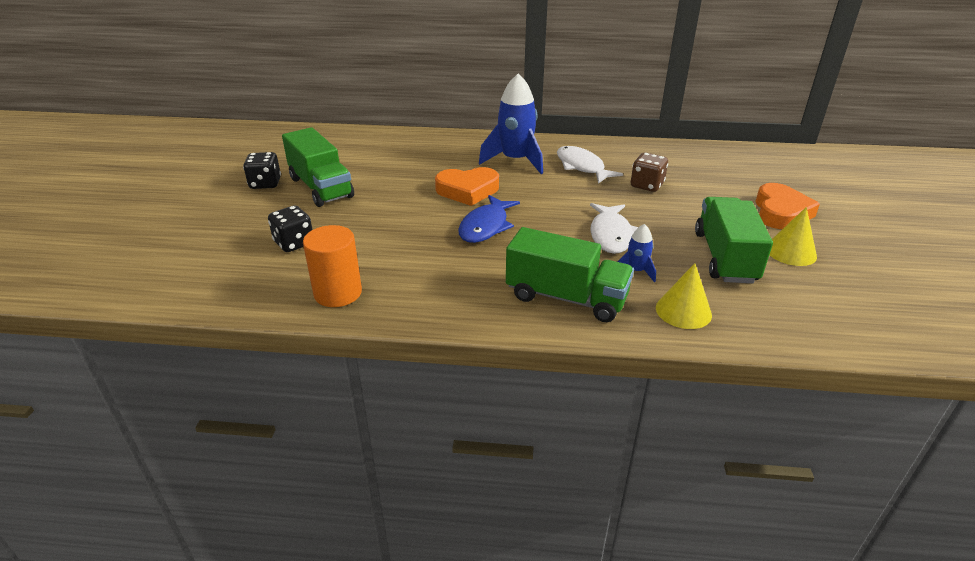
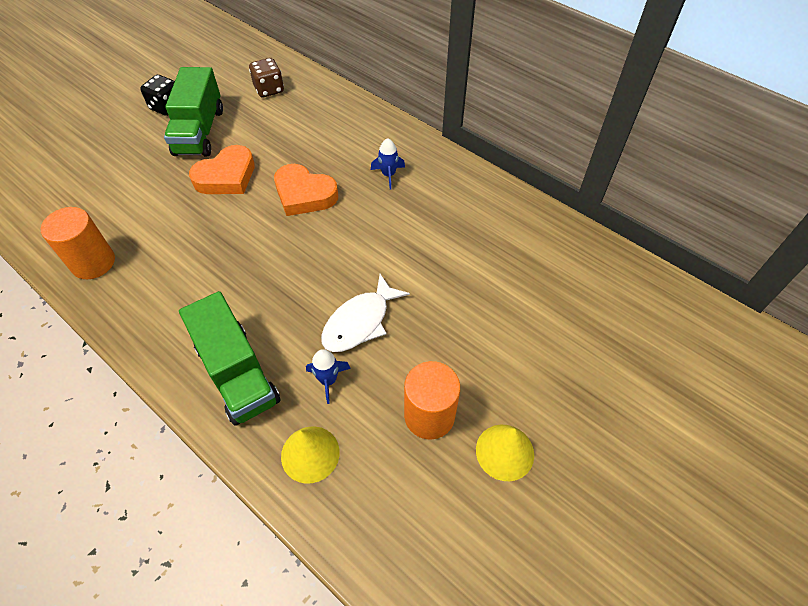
camera: 35 degrees right, 20 degrees up
(294, 243) = (119, 189): black dice -> none
(486, 226) = (269, 249): blue fish -> none
(515, 161) = (388, 175): blue rocket -> blue rocket, size x0.48
(582, 167) = (440, 215): white fish -> none
(646, 185) = (473, 275): brown dice -> brown dice (269, 89)
(725, 257) = (429, 415): green truck -> orange cylinder
(780, 212) = (568, 392): orange heart -> orange heart (226, 176)

